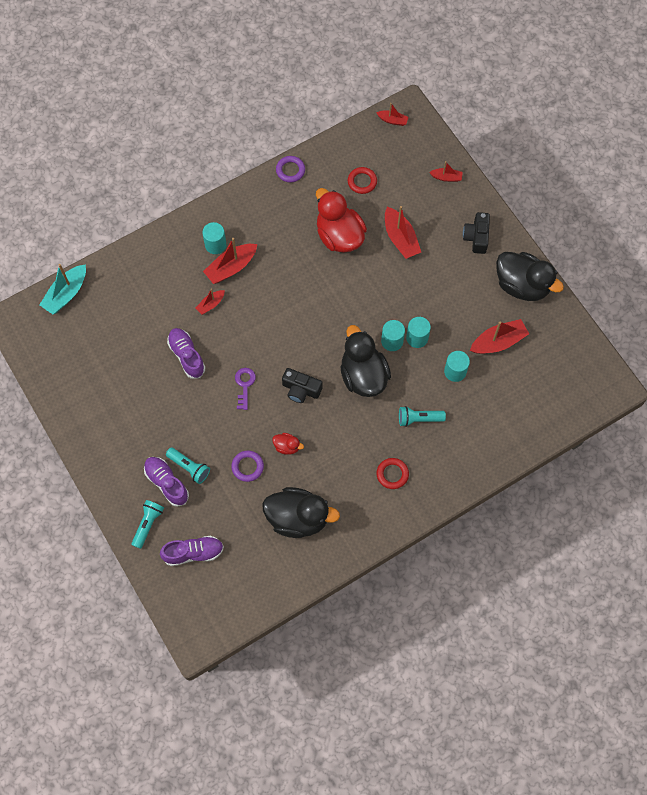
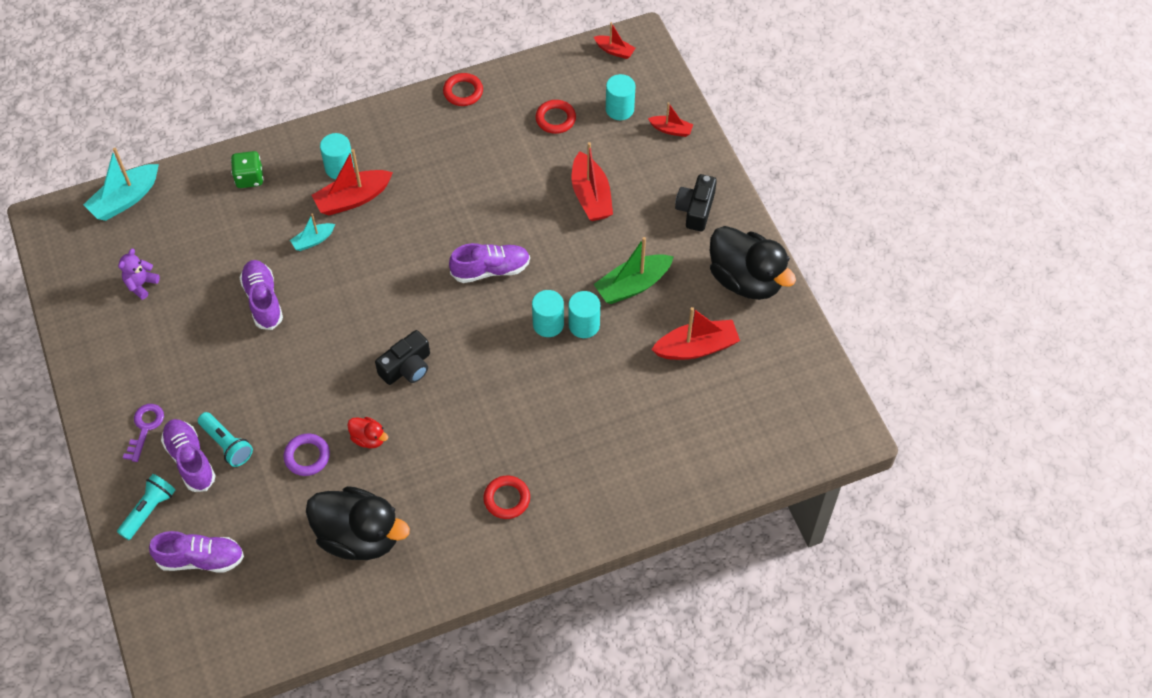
camera: 10 degrees right, 10 degrees down
(96, 358) = (141, 284): none -> purple teddy bear
(152, 263) = (249, 178): none -> green dice
(211, 304) = (313, 240): red boat -> turquoise boat
(244, 385) = (331, 349): purple key -> purple key (145, 428)
(290, 170) = (463, 92): purple ring -> red ring
(301, 389) = (407, 367): black camera -> black camera turned 75 degrees counterclockwise
(339, 236) = (508, 181): red duck -> none
(342, 306) = (490, 270): none -> purple shoe
(363, 375) = (498, 362): black duck -> none
(419, 419) = (562, 431): turquoise flashlight -> none
(444, 302) = (633, 285): none -> green boat
(455, 371) = (627, 377): turquoise cylinder -> turquoise cylinder (619, 109)

